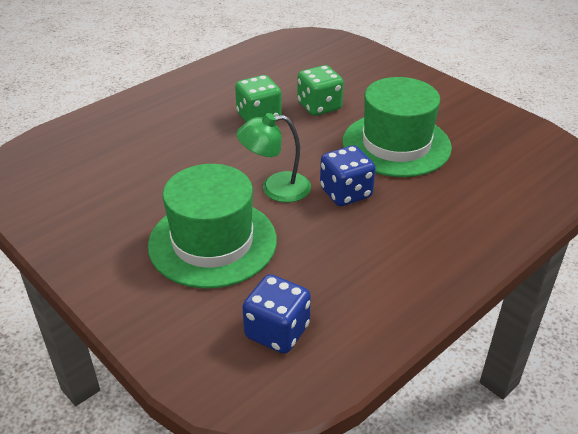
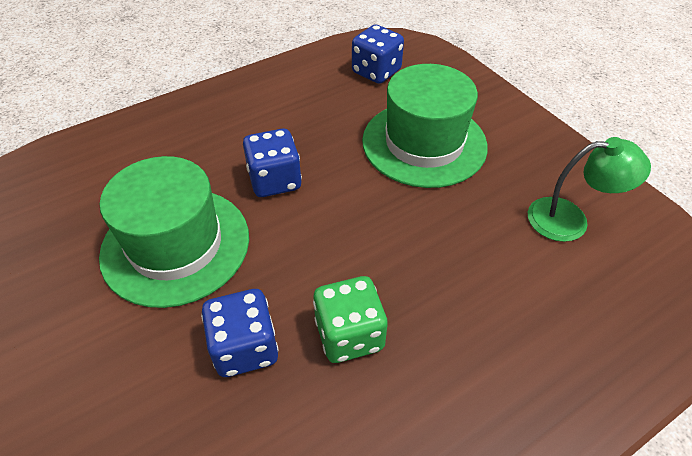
camera: 170 degrees left, 10 degrees up
(275, 188) = (351, 196): green lamp -> green lamp (570, 219)
(319, 106) = (245, 347): green dice -> blue dice

